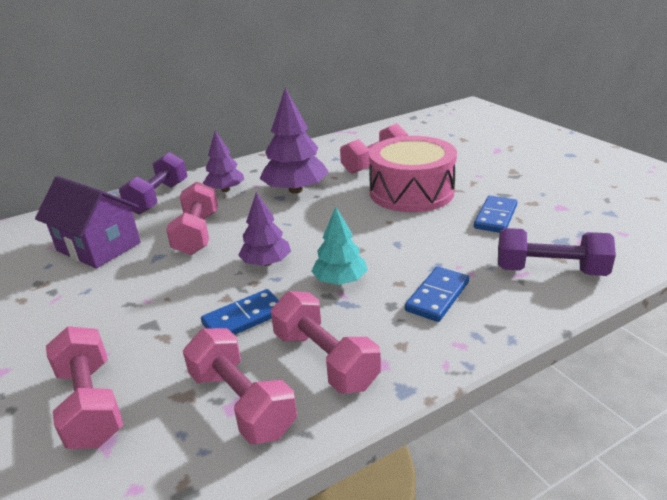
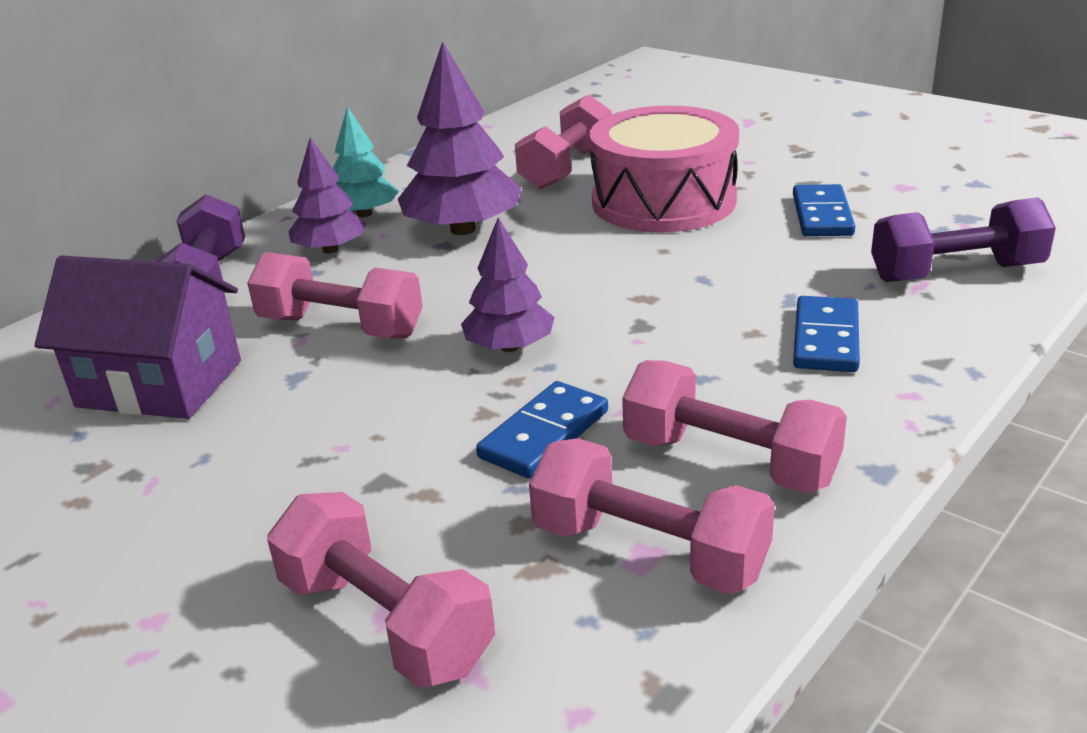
camera: 20 degrees left, 0 degrees up
(197, 234) = (341, 327): pink dumbbell -> pink dumbbell turned 45 degrees counterclockwise
(340, 280) = (657, 348): turquoise tree -> turquoise tree (364, 214)

